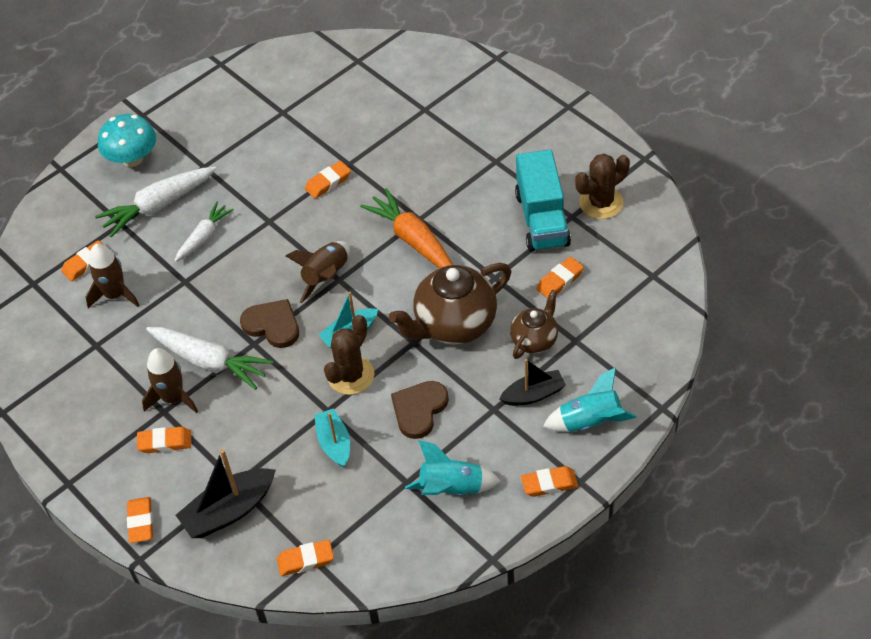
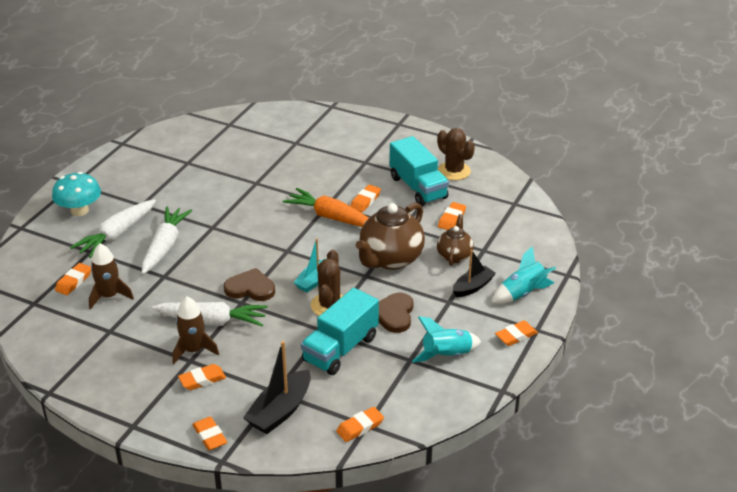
camera: 25 degrees left, 15 degrees down
(204, 236) = (165, 246): white carrot -> white carrot, size x1.58
(326, 277) = (276, 251): brown rocket -> none
(328, 182) = (246, 196): orange eraser -> orange eraser (365, 201)
(334, 443) = (340, 349): turquoise boat -> turquoise truck
(601, 203) = (454, 171): brown cactus -> brown cactus turned 75 degrees counterclockwise

